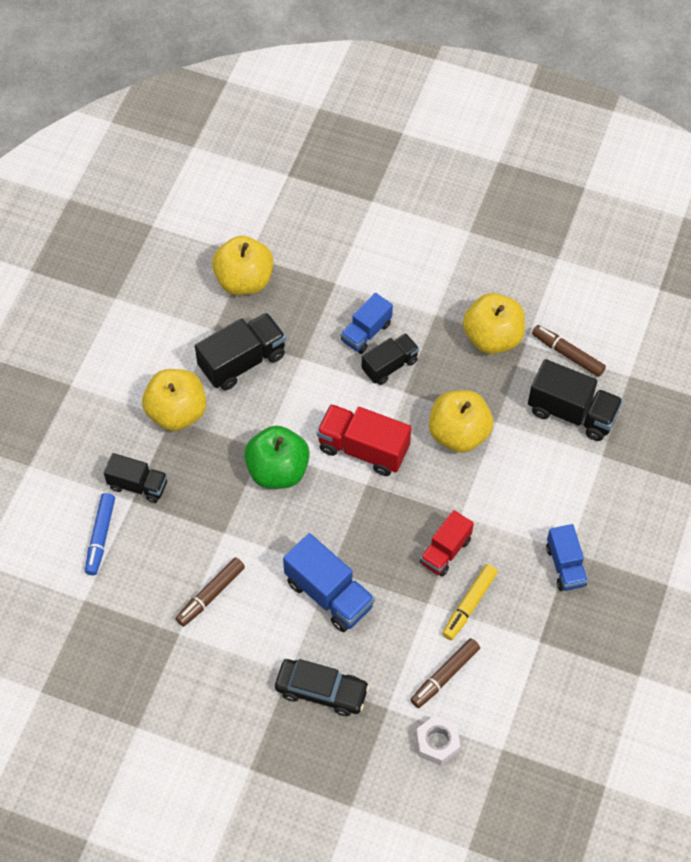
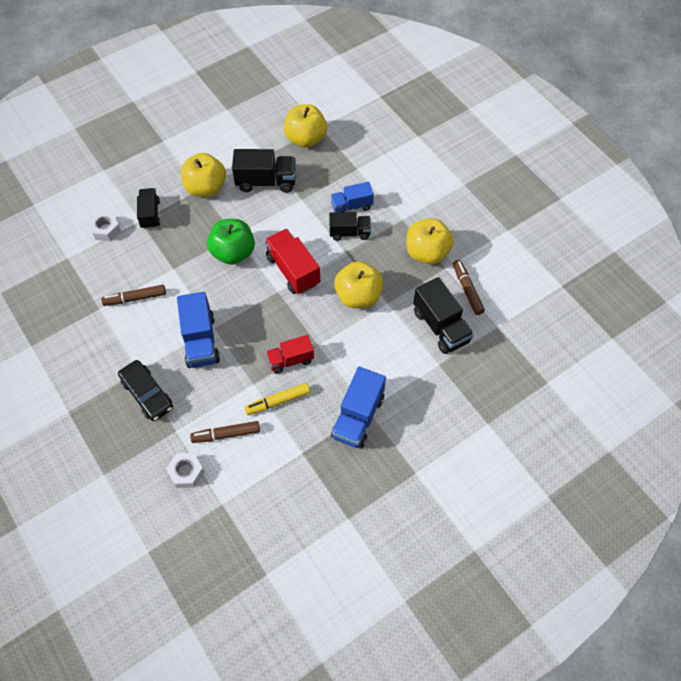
camera: 35 degrees right, 0 degrees up
(100, 537) = (106, 229): blue marker -> white nut
(138, 485) = (150, 214): black truck -> black truck turned 150 degrees counterclockwise
(565, 566) = (358, 417): blue truck -> blue truck, size x1.53

